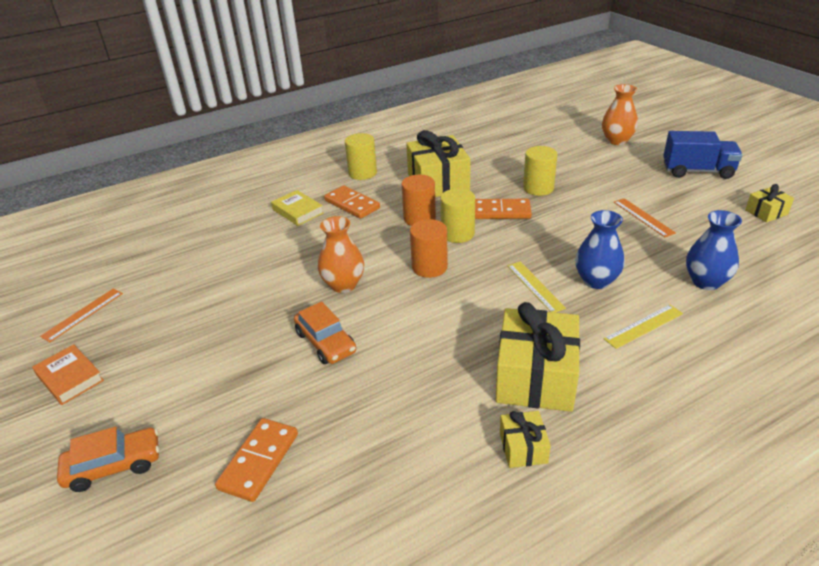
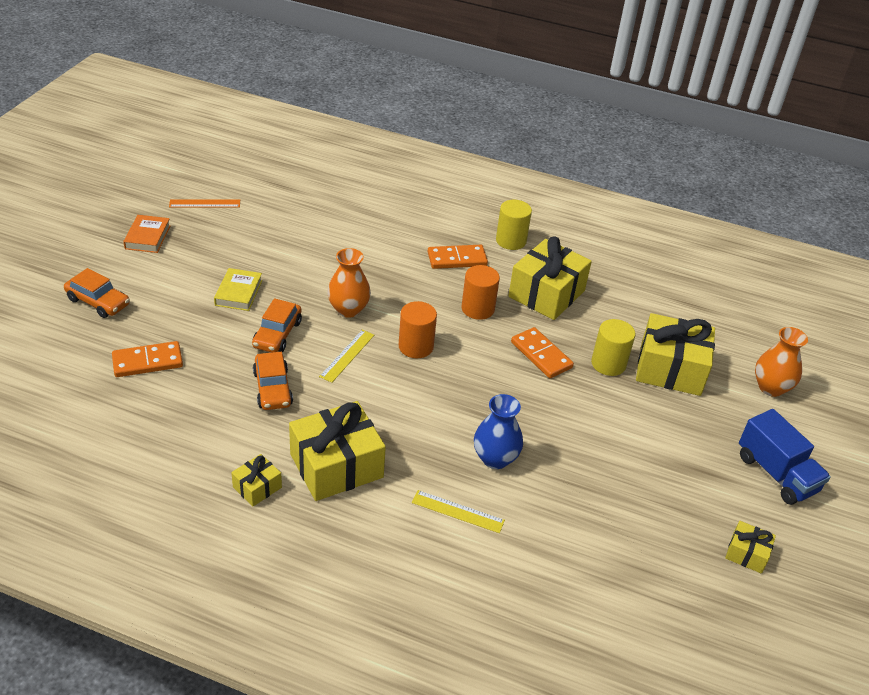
camera: 45 degrees right, 5 degrees up
(298, 211) = (416, 234): yellow book -> yellow book (238, 293)
(352, 204) = (457, 259): orange domino -> orange domino turned 75 degrees clockwise
(396, 377) = (273, 388): none -> orange car
(457, 234) = (479, 342): yellow cylinder -> none
(535, 286) = (449, 422): yellow ruler -> yellow ruler (347, 355)
(566, 167) = (670, 369): none -> yellow gift
(643, 217) = (634, 458): orange ruler -> none
(706, 282) = (565, 536): blue vase -> none

